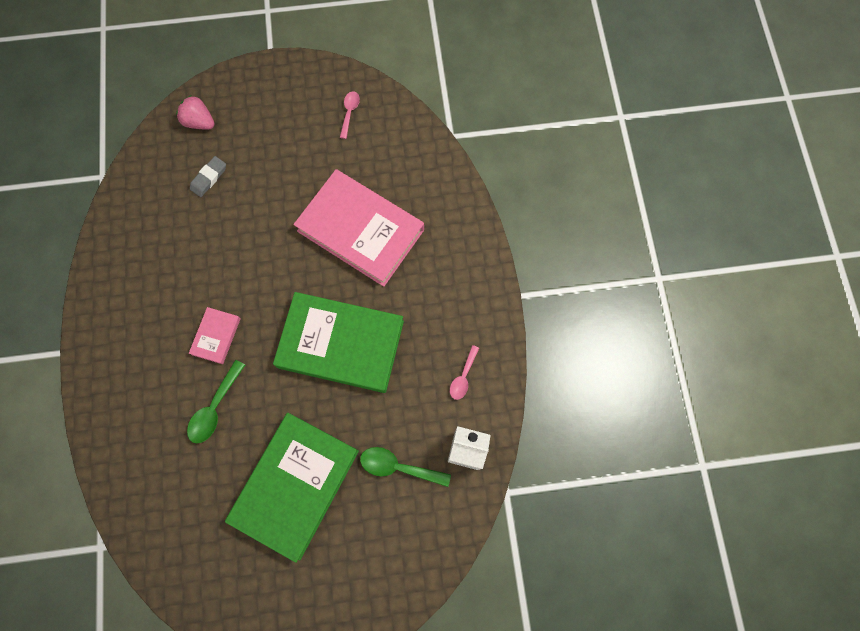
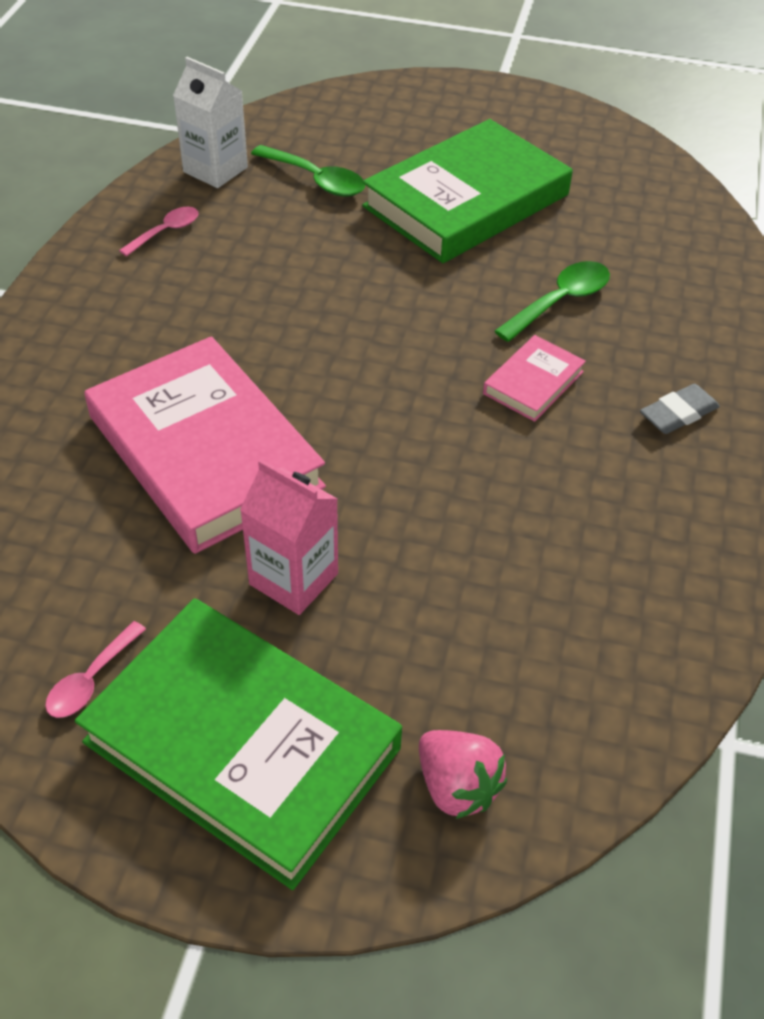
camera: 160 degrees left, 25 degrees down
(209, 178) = (472, 646): grey eraser -> grey eraser (678, 413)
(292, 181) = (293, 579): none -> pink carton
(341, 344) = (327, 315): green book -> green book (242, 745)

